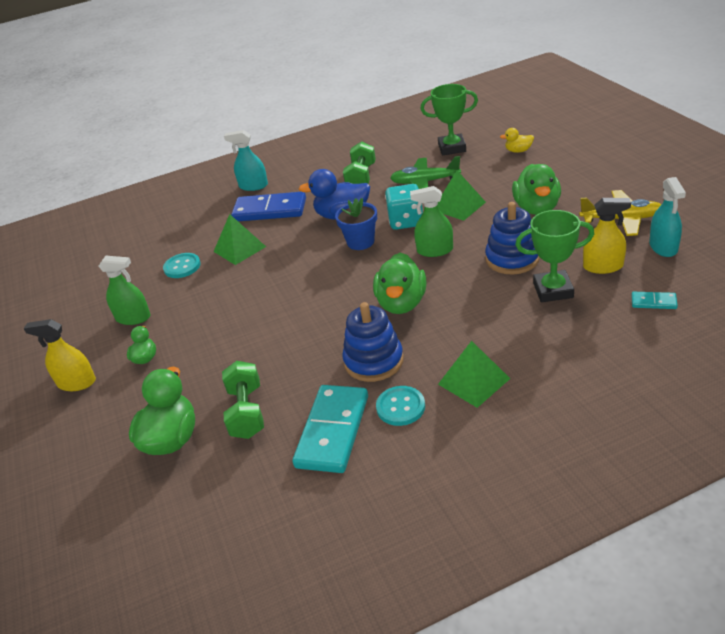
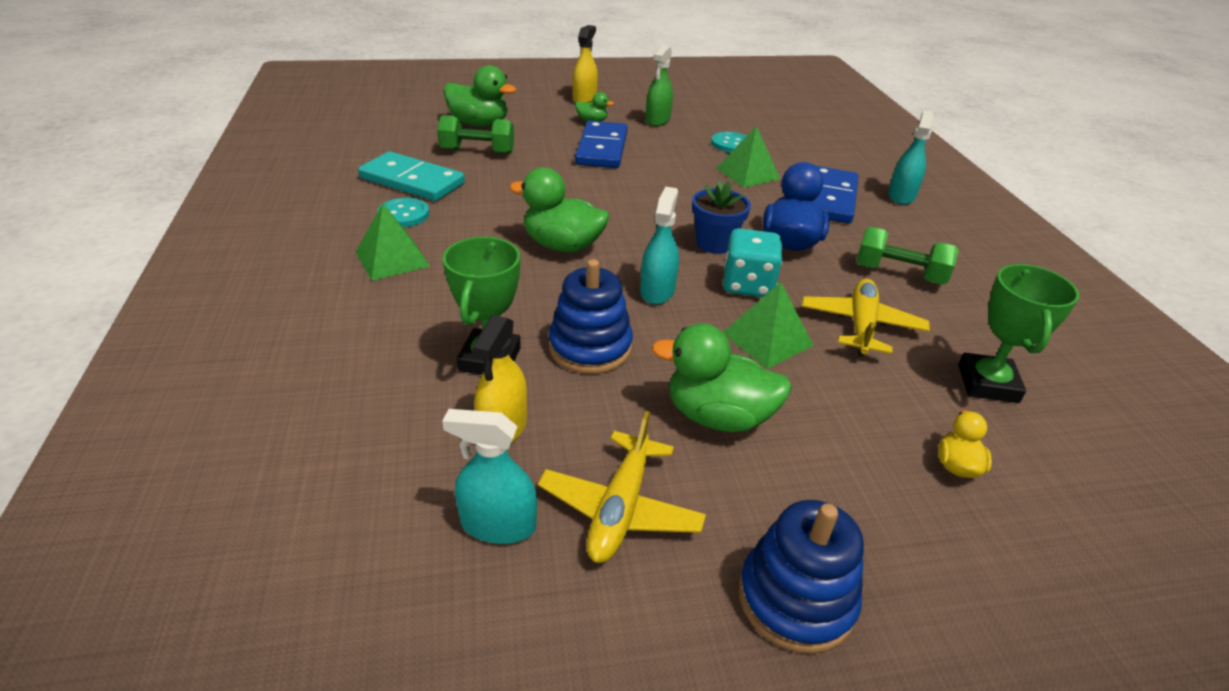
camera: 95 degrees right, 0 degrees up
(213, 333) = (601, 148): none -> blue domino
(373, 361) = (482, 213): blue stacking toy -> blue stacking toy (796, 599)
(425, 182) = (861, 325): green plane -> yellow plane
(435, 250) = (657, 291): green spray bottle -> turquoise spray bottle
(653, 302) = (378, 443): turquoise domino -> none

